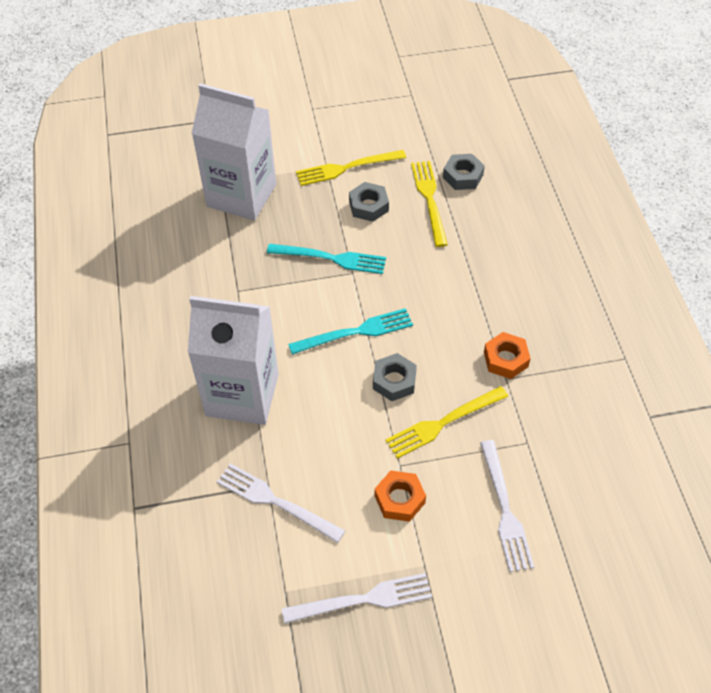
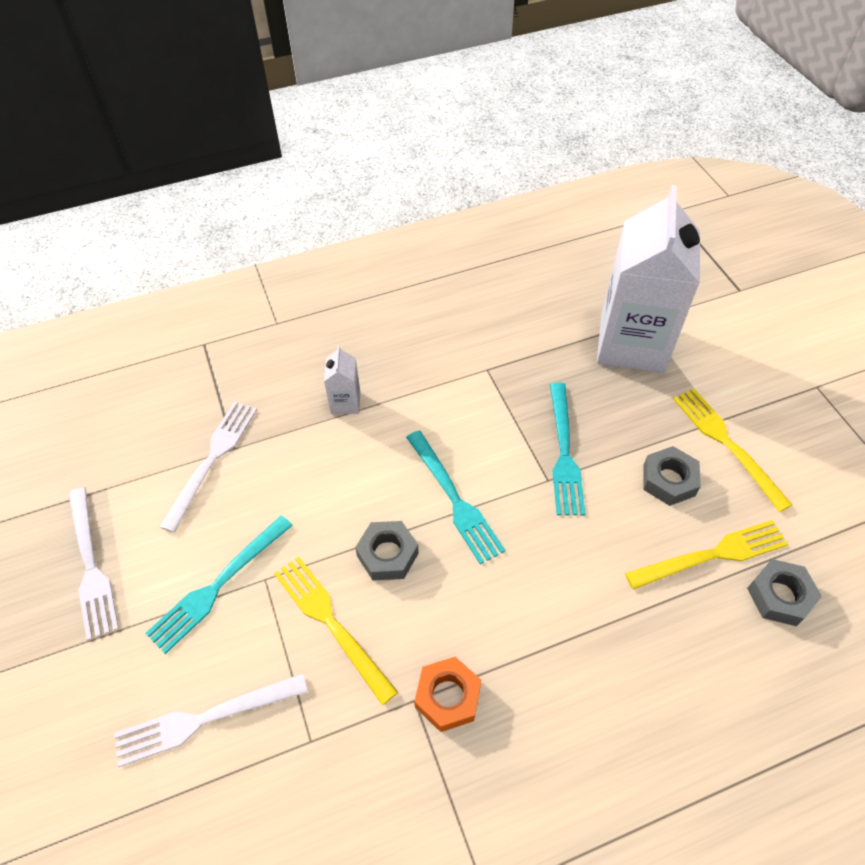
camera: 80 degrees right, 0 degrees up
(242, 394) = (345, 402): white carton -> white carton, size x0.41
(399, 499) = (218, 585): orange nut -> turquoise fork

